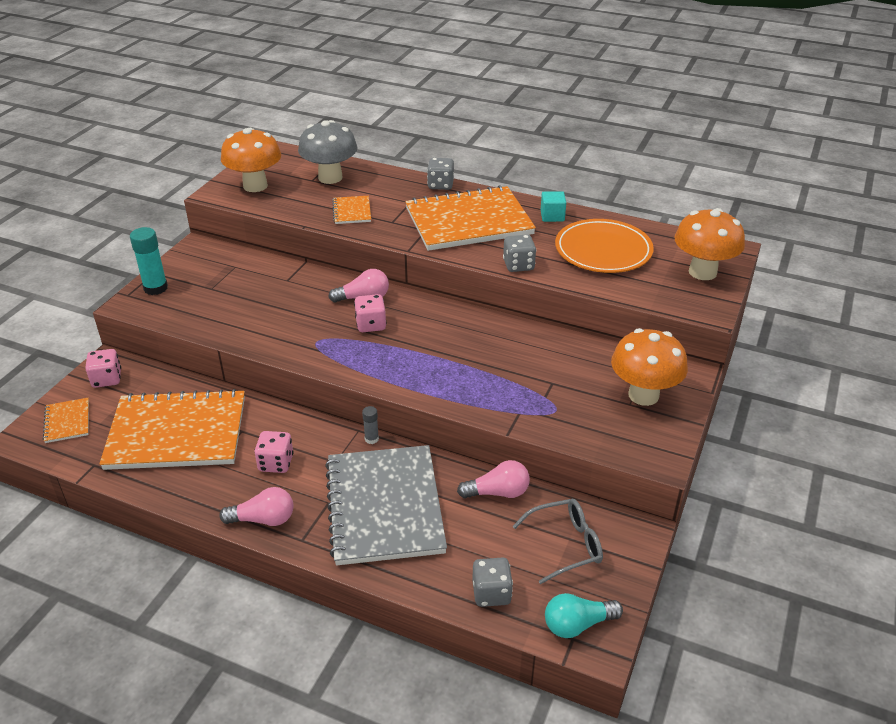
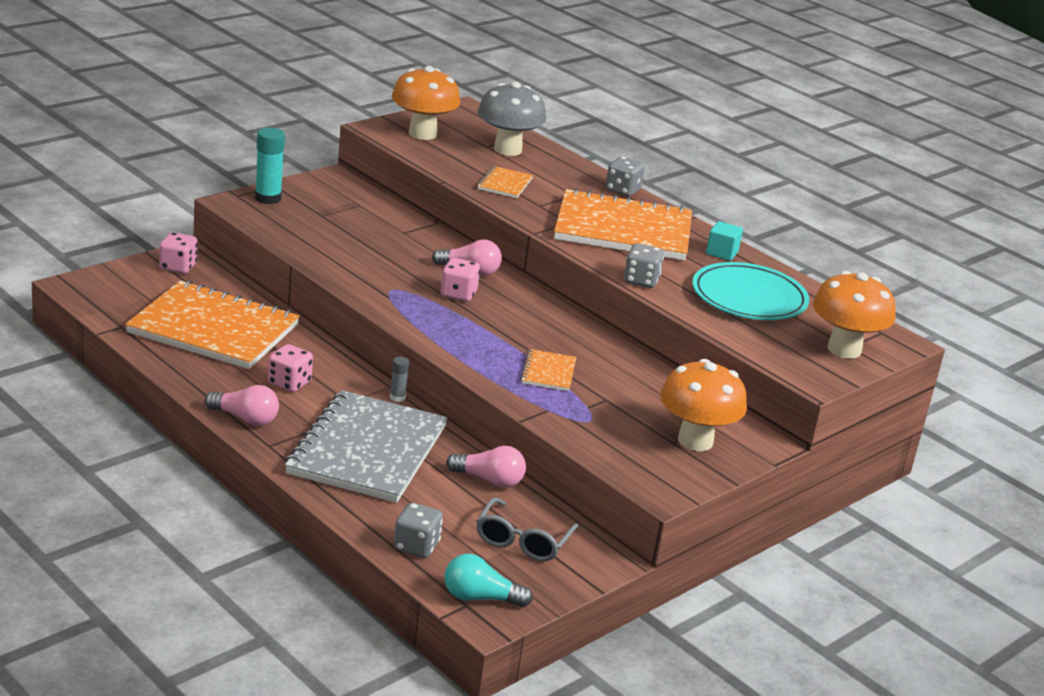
camera: 20 degrees right, 10 degrees down
(67, 421) = (119, 287): orange notebook -> orange notebook (548, 372)
(566, 545) = (522, 541): grey glasses -> grey glasses turned 105 degrees clockwise
(603, 250) = (749, 297): orange plate -> turquoise plate

